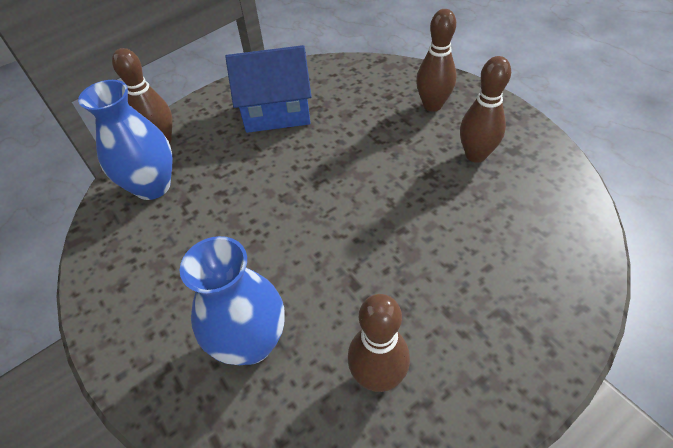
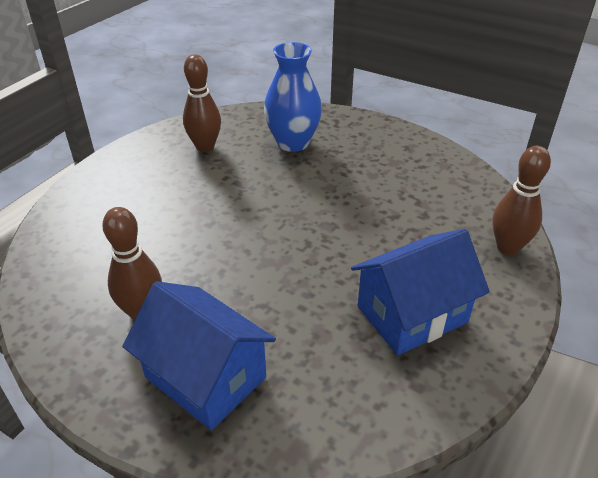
camera: 155 degrees right, 10 degrees down
(152, 186) = (462, 206): blue vase -> none
(432, 105) = (205, 377): brown bowling pin -> blue house

